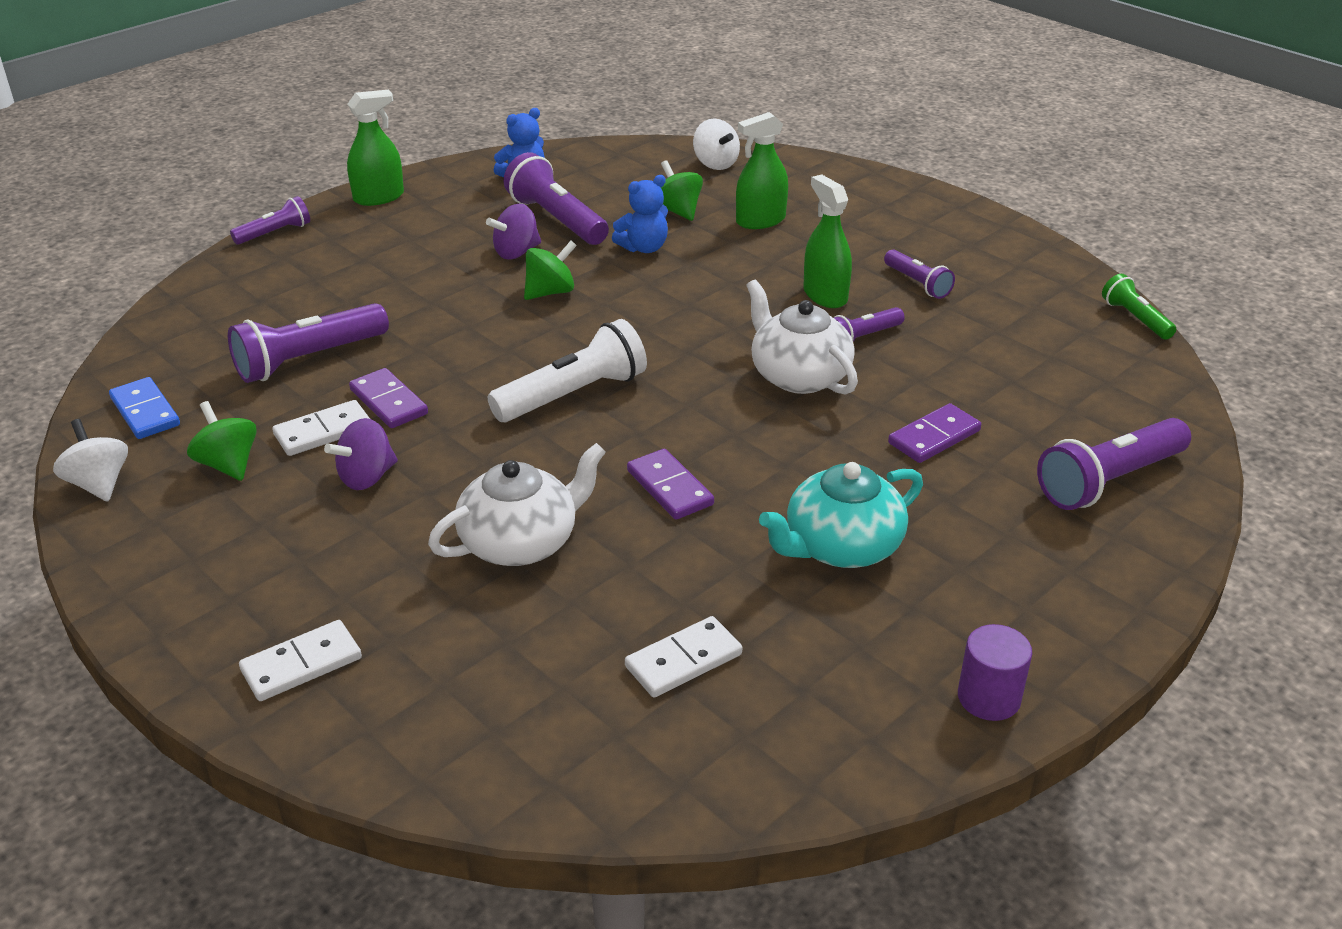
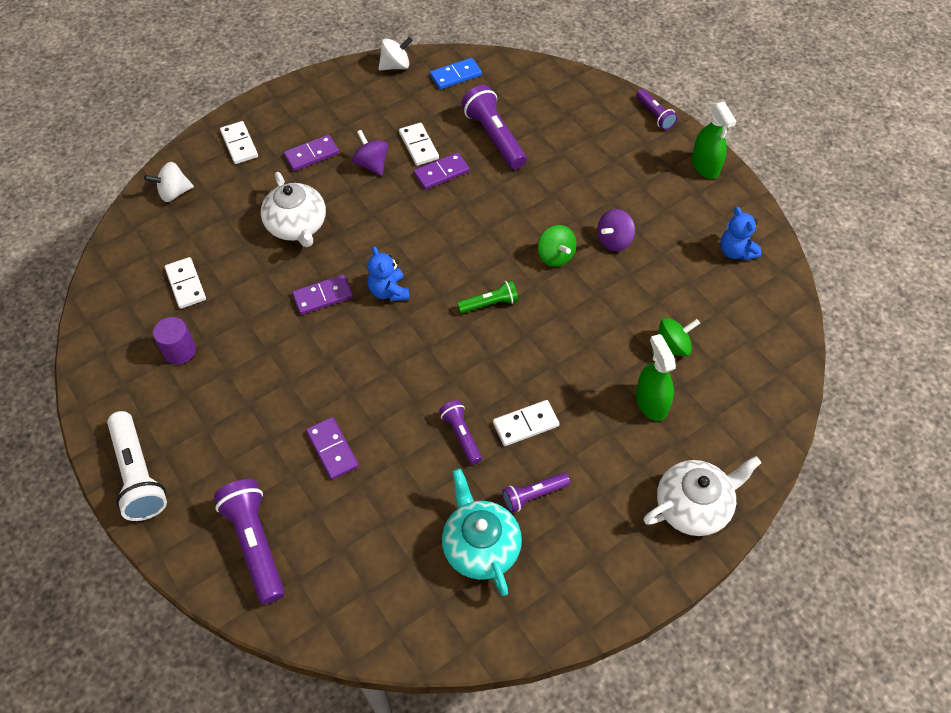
camera: 100 degrees right, 20 degrees up
(228, 464) = (399, 110): green spinning top -> none
(338, 554) = (312, 155): none -> purple domino
(516, 252) = (614, 241): purple spinning top -> purple spinning top turned 105 degrees counterclockwise
(556, 220) = (662, 267): purple flashlight -> none
(573, 395) = (428, 259): white flashlight -> white flashlight (138, 474)
(644, 248) = (613, 317): blue teddy bear -> blue teddy bear (389, 291)
(715, 164) = (760, 387): white spinning top -> white spinning top (174, 193)
(798, 376) = (422, 384): white teapot -> white teapot (694, 506)
(825, 295) = (525, 424): green spray bottle -> white domino
(841, 547) = (244, 371): turquoise teapot -> turquoise teapot (480, 546)
(988, 698) = (107, 411): purple cylinder -> purple cylinder (180, 351)
(1135, 319) = (451, 652): green flashlight -> green flashlight (489, 304)

